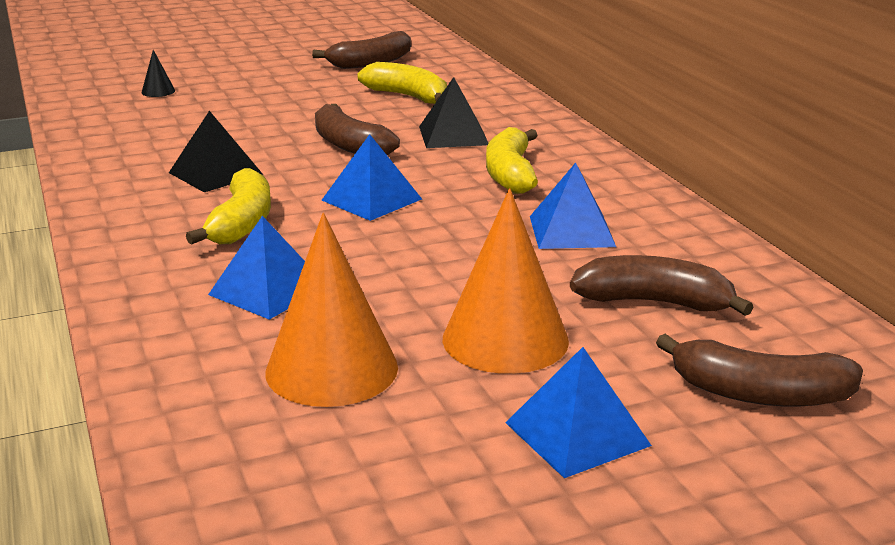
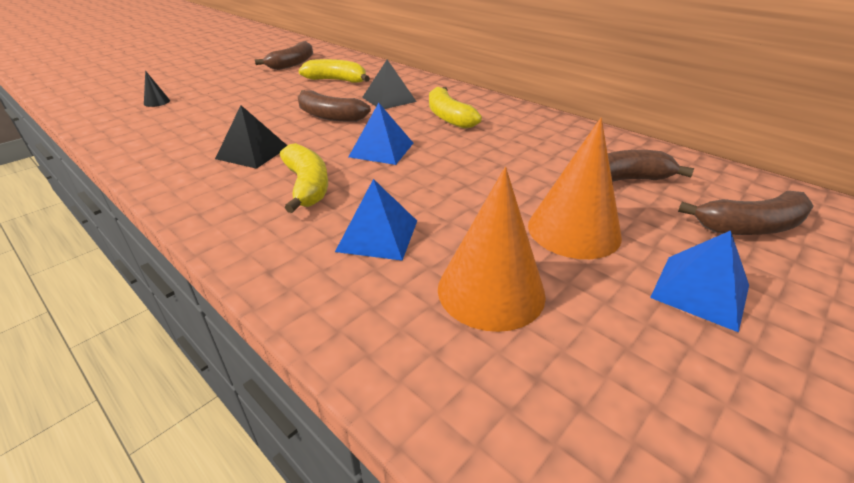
camera: 25 degrees left, 10 degrees up
(571, 231) = (523, 145): blue pyramid -> none

